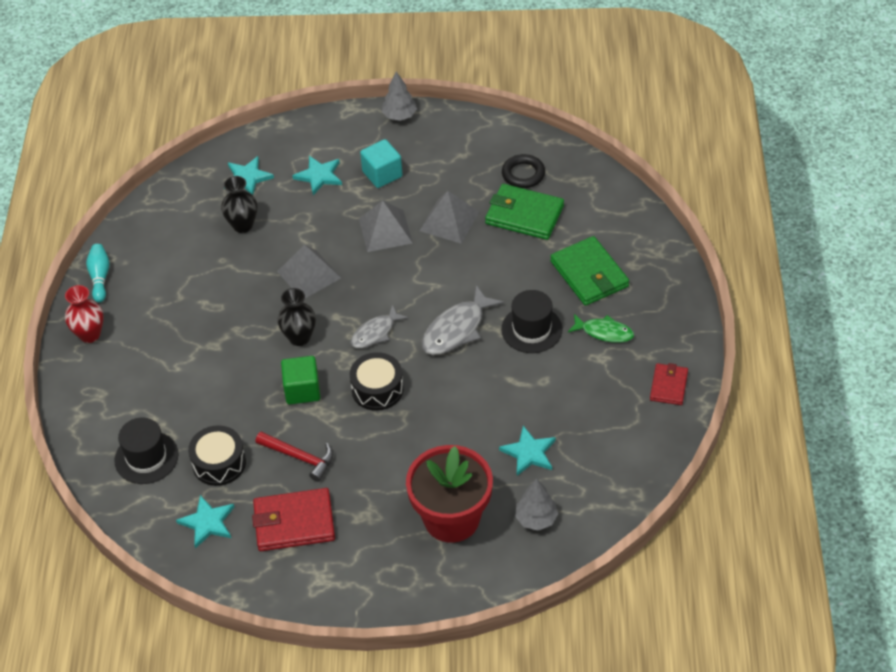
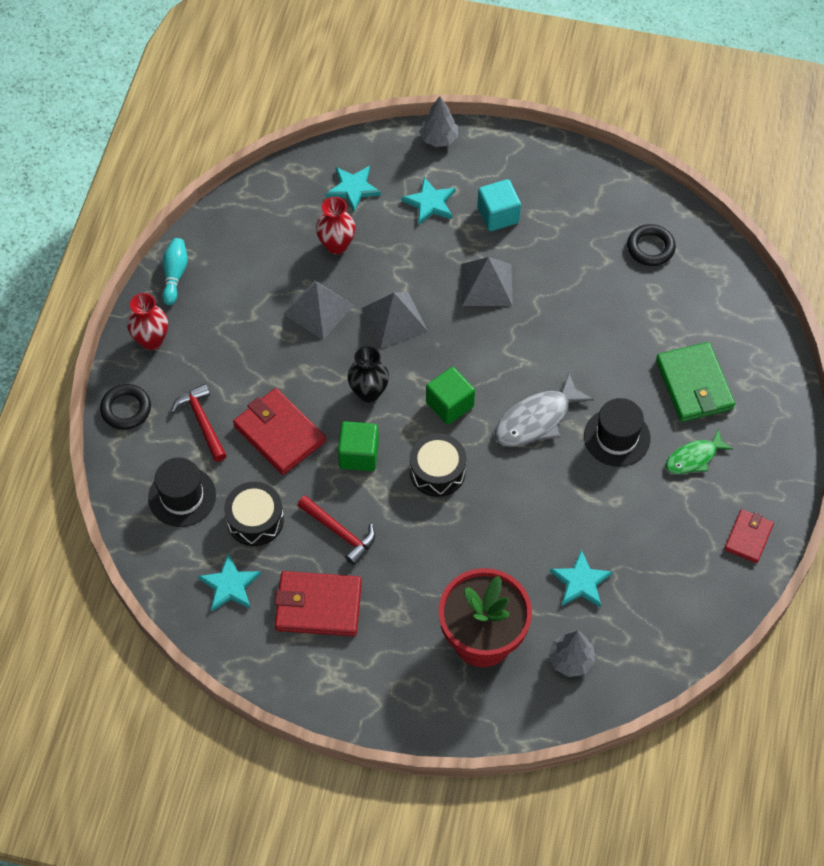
camera: 10 degrees right, 10 degrees up
(78, 396) = (126, 409): none -> black ring
(151, 392) = (202, 422): none -> red hammer
(225, 387) = (279, 434): none -> red wallet
(243, 225) = (336, 245): black vase -> red vase
(375, 333) = (449, 404): grey fish -> green cube
(399, 116) = (532, 147): grey tree -> grey tree (439, 139)
(449, 221) = (557, 288): grey pyramid -> grey pyramid (318, 309)
(524, 215) = (640, 298): green wallet -> none
(604, 332) = (694, 458): green fish -> green fish turned 120 degrees clockwise

